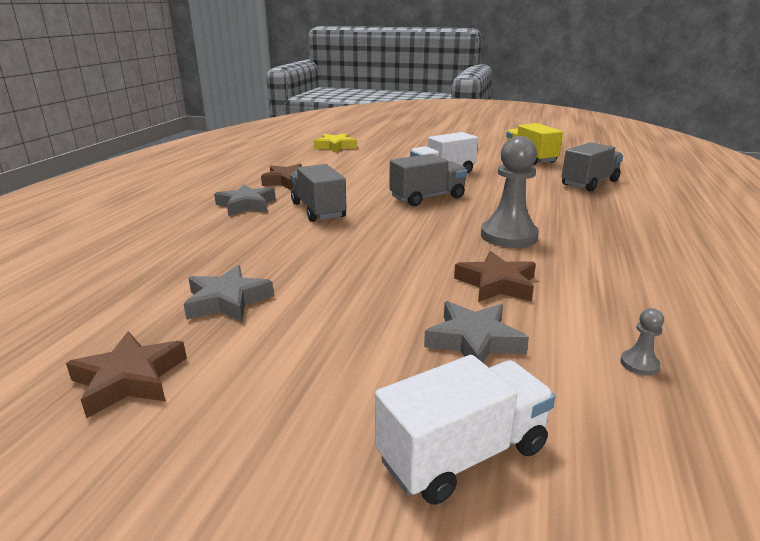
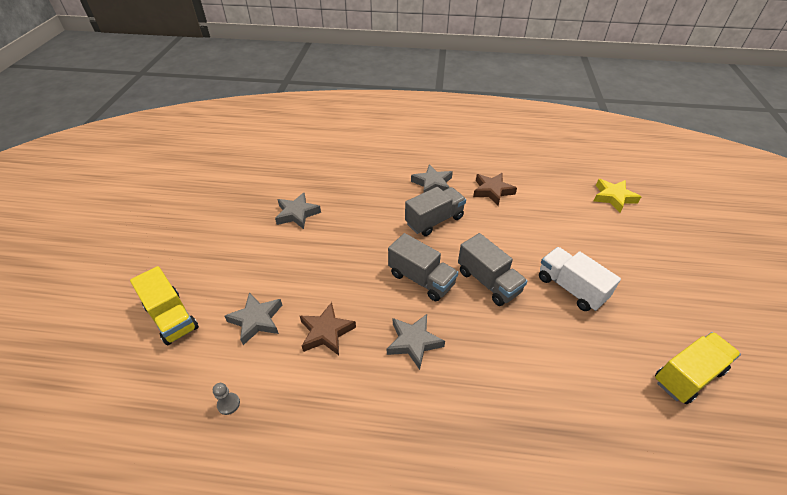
camera: 80 degrees right, 20 degrees up
(130, 379) = (233, 205): brown star -> none
(462, 454) = (172, 317): white truck -> yellow truck
(508, 236) = (413, 342): grey pawn -> grey star
(589, 183) = (608, 436): grey truck -> grey truck (421, 279)

